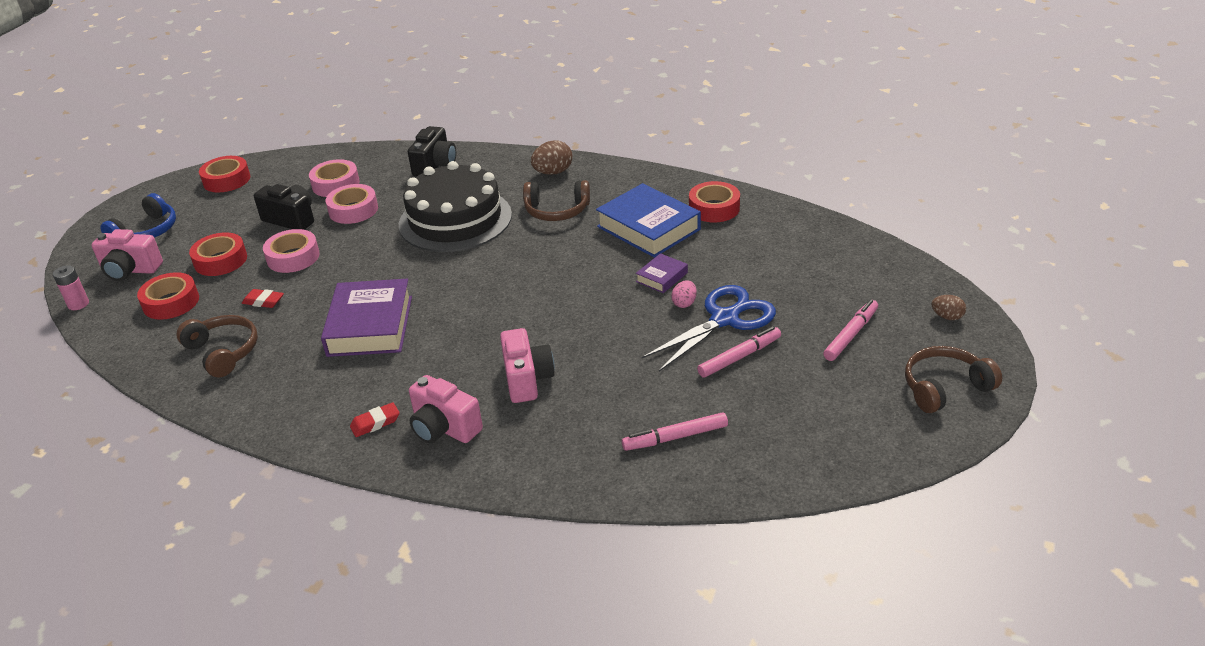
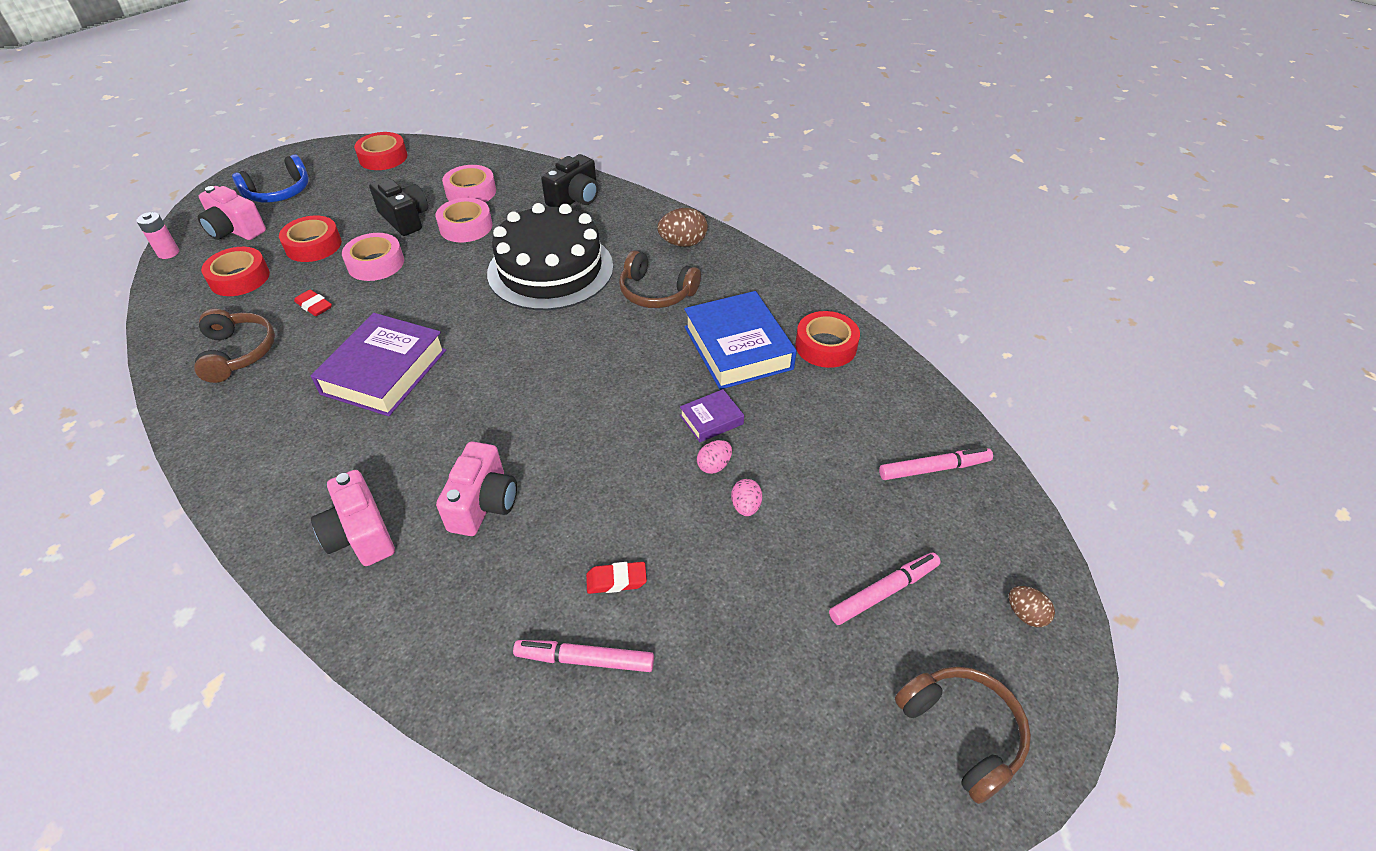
camera: 20 degrees right, 10 degrees up
(375, 423) = (303, 499): red eraser -> red eraser (616, 580)
(724, 319) = (745, 506): blue scissors -> pink egg
(739, 357) = (730, 570): pink marker -> pink marker (933, 469)
(945, 388) = (962, 732): brown headphones -> brown headphones turned 60 degrees clockwise

